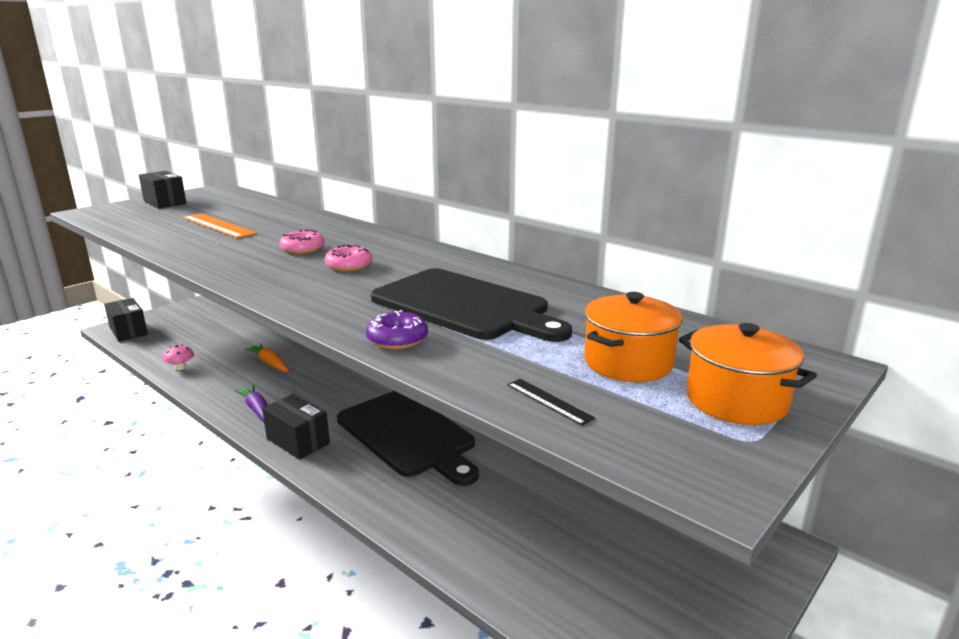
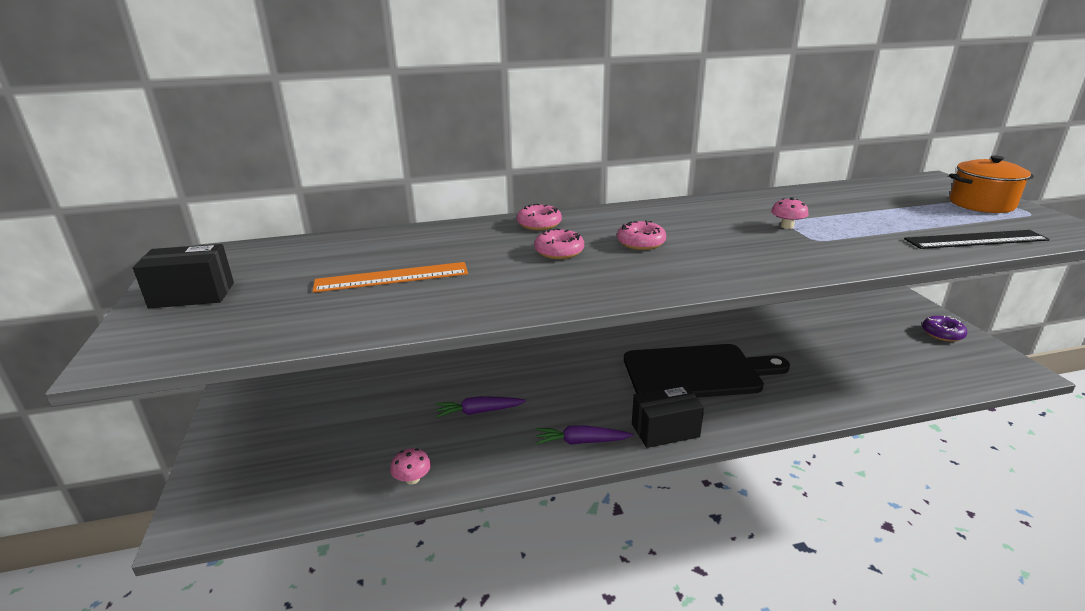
camera: 55 degrees left, 5 degrees up
(128, 331) = (224, 510): black box -> none
(270, 363) = (479, 412): orange carrot -> purple carrot
(357, 234) = (539, 224): none -> pink donut
(397, 339) = (848, 257): purple donut -> purple donut (942, 334)
(464, 306) = (787, 226): black cutting board -> pink mushroom
(549, 401) = (976, 240): black ruler -> black ruler, size x1.97
(628, 363) = (919, 211): orange pot -> none

